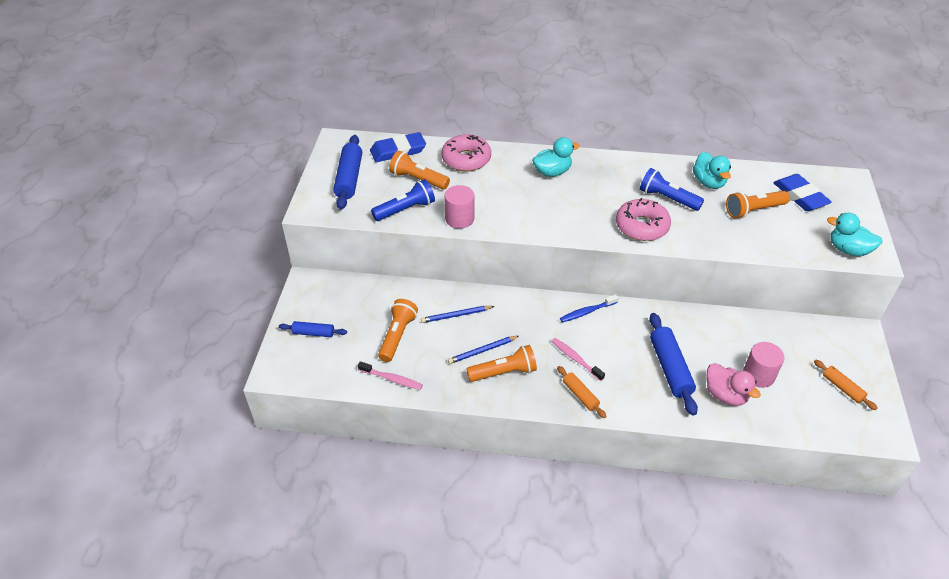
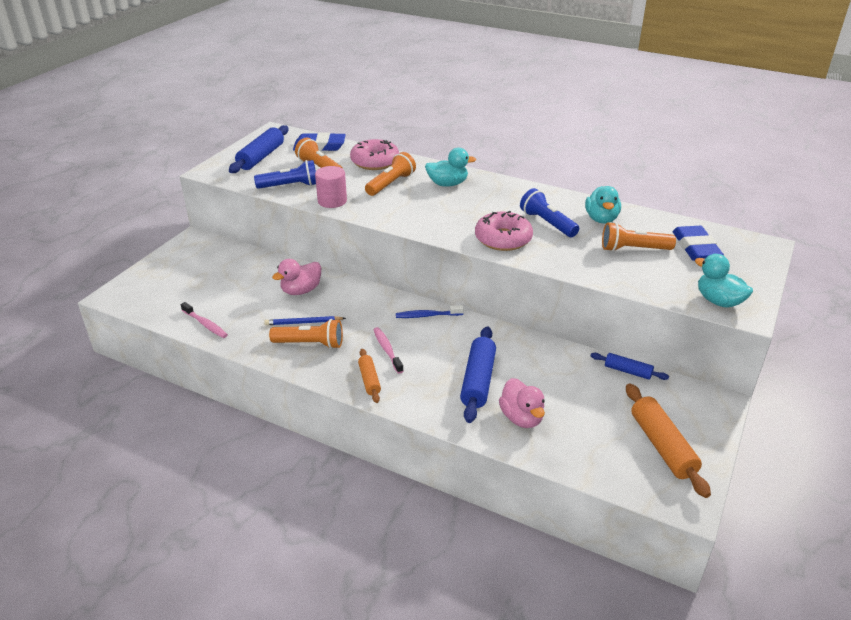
camera: 20 degrees right, 10 degrees down
(313, 333) = (167, 276): blue rolling pin -> blue rolling pin (628, 371)
(397, 336) = (236, 294): orange flashlight -> orange flashlight (390, 184)
(456, 315) = (301, 290): blue pencil -> pink duck
(758, 375) = (571, 410): pink cylinder -> none
(842, 388) = (662, 446): orange rolling pin -> orange rolling pin, size x1.75

